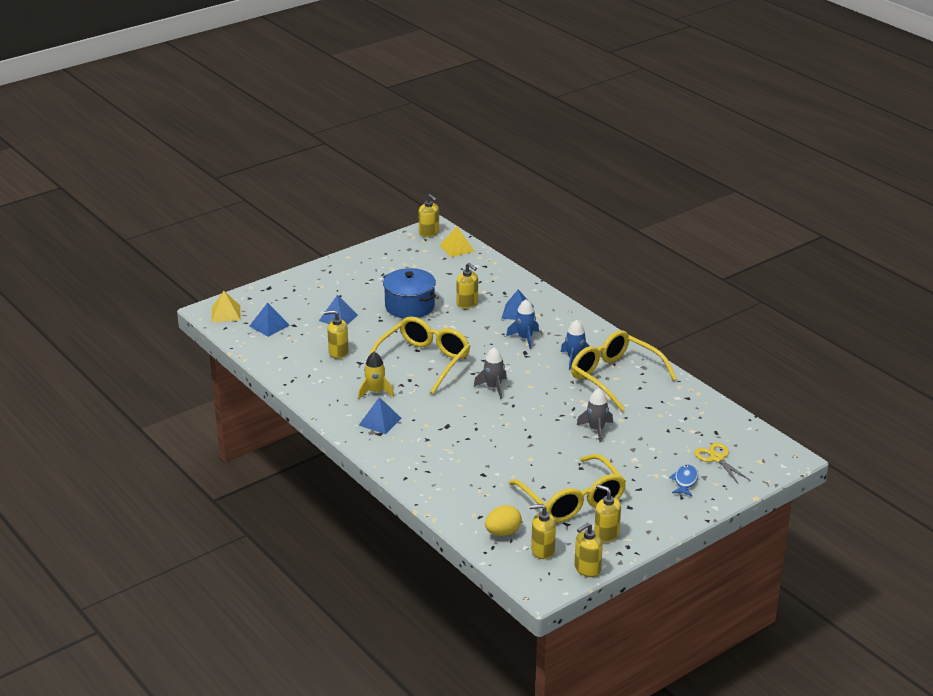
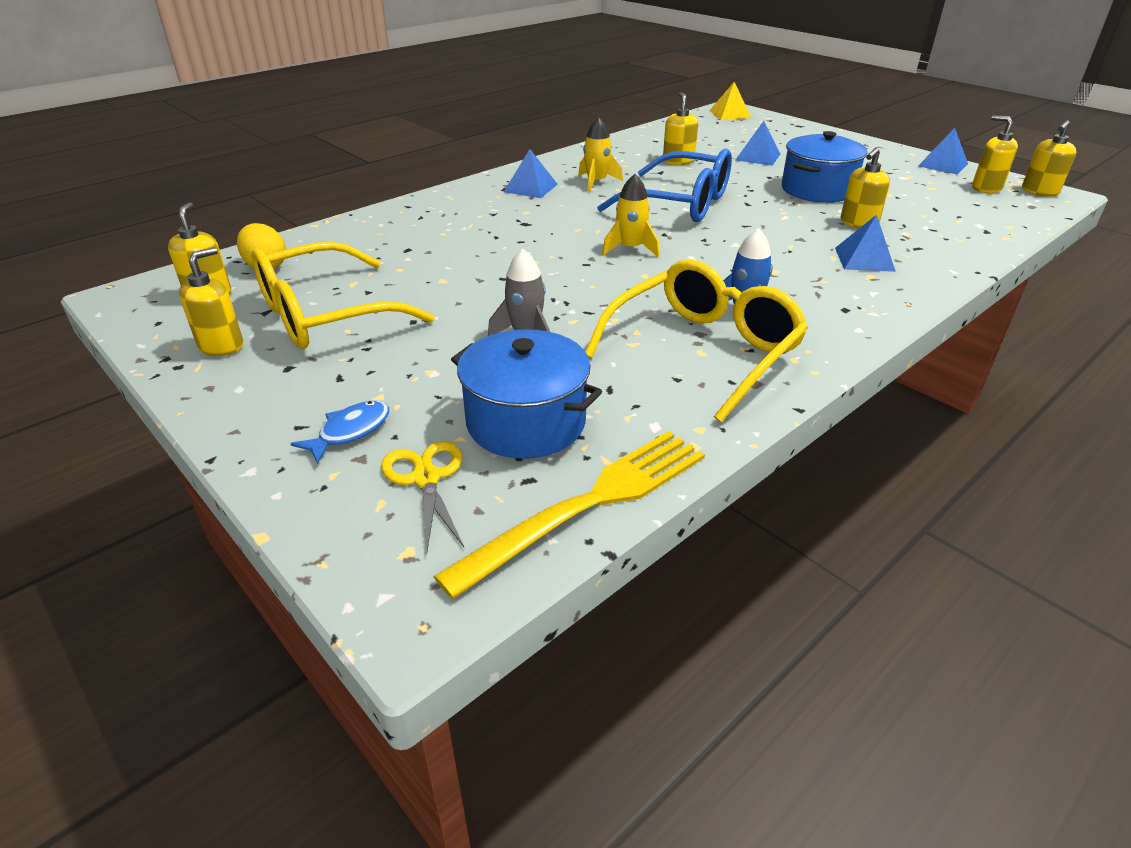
camera: 85 degrees right, 5 degrees up
(269, 325) = (717, 130): blue pyramid -> blue pyramid (942, 165)
(423, 361) = (680, 204): yellow glasses -> blue glasses
(457, 248) = (1017, 210): yellow pyramid -> none
(493, 387) = (630, 249): grey rocket -> yellow rocket
(525, 338) = (786, 267): blue rocket -> none
(587, 569) = (142, 330): yellow soap dispenser -> yellow soap dispenser (986, 188)
(676, 431) = (526, 422): none -> blue pot
(685, 481) = (350, 431): blue fish -> blue fish turned 60 degrees counterclockwise
(716, 458) = (426, 478): yellow scissors -> yellow scissors turned 75 degrees counterclockwise
(730, 418) = (587, 505): none -> yellow fork

